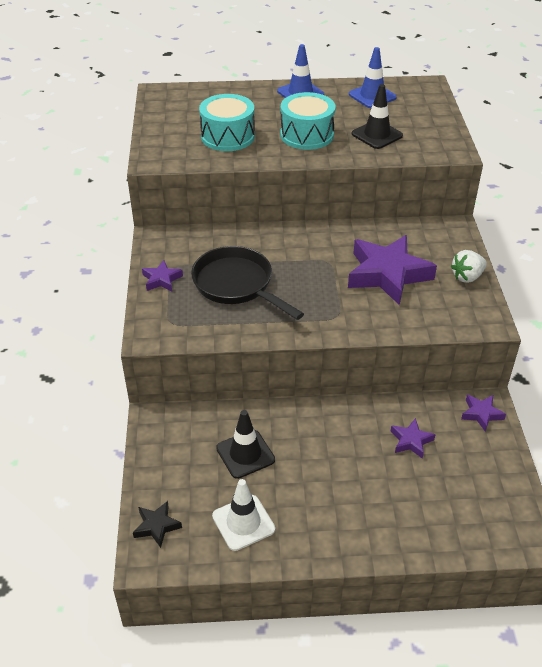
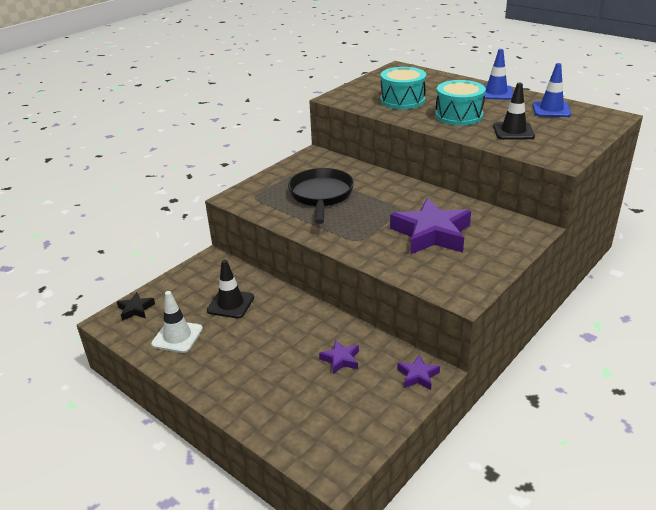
camera: 45 degrees right, 10 degrees down
(162, 279) = (283, 175): purple star -> none
(467, 277) = (493, 262): white strawberry -> none

